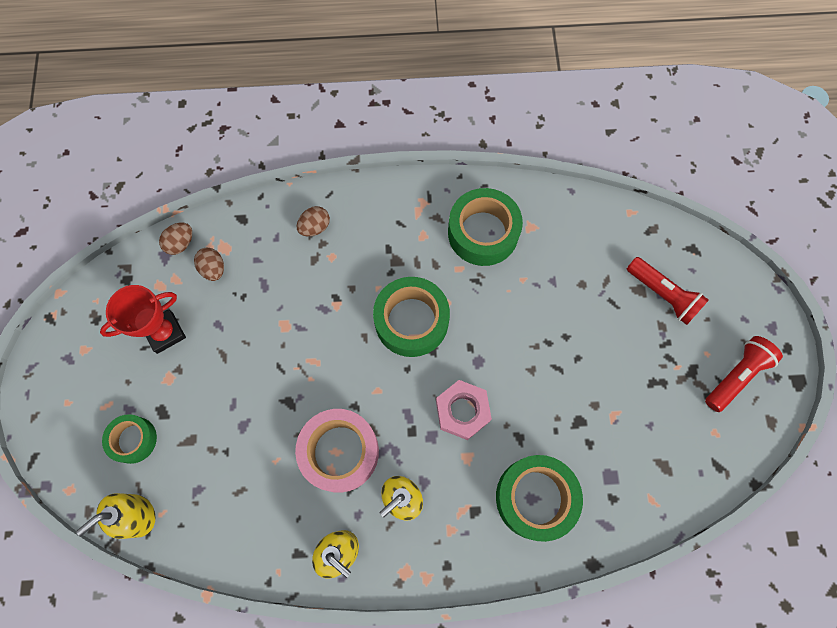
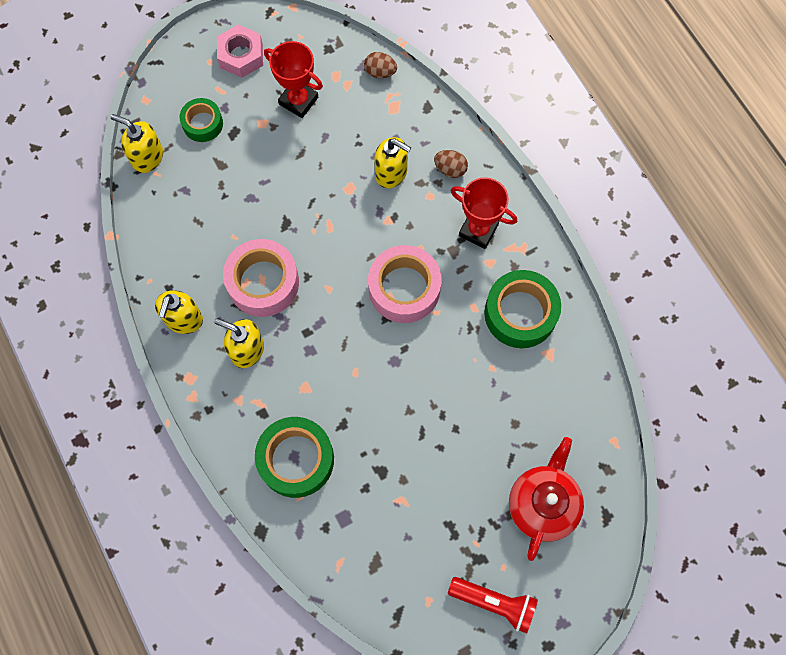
camera: 65 degrees right, 0 degrees up
(213, 269) = (371, 108): brown egg -> none
(290, 280) = (391, 173): none -> yellow soap dispenser
(387, 231) = (478, 230): none -> red trophy
(411, 321) = (404, 288): green tape -> pink tape
(462, 411) = (343, 366): pink nut -> pink nut (241, 56)
(663, 295) = (543, 504): red flashlight -> red teapot

